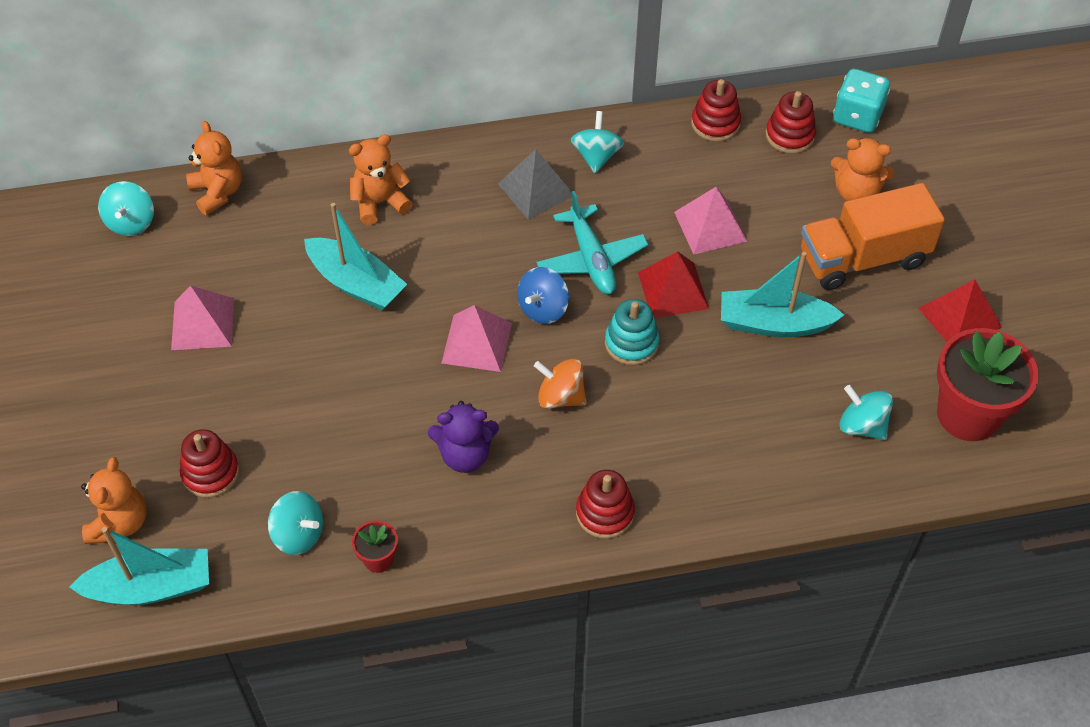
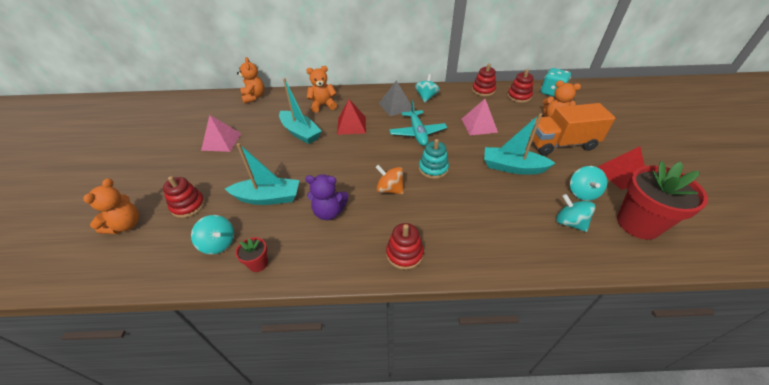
camera: 10 degrees right, 10 degrees down
(131, 222) = (212, 104): turquoise spinning top -> turquoise spinning top (582, 193)
(151, 587) = (119, 263): turquoise boat -> turquoise boat (268, 198)
(476, 342) = (351, 161): pink pyramid -> none
(543, 309) = (389, 150): blue spinning top -> none
(673, 290) = (458, 148): red pyramid -> red pyramid (351, 125)

